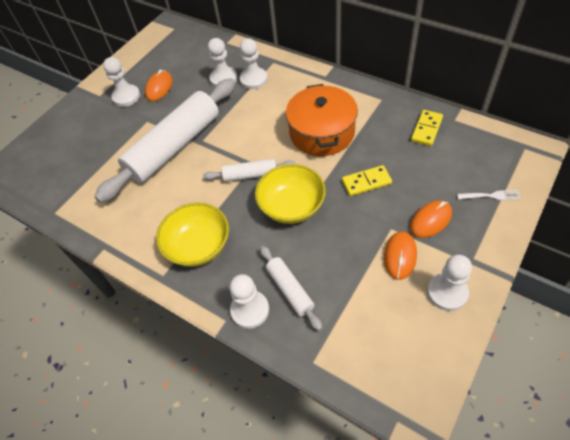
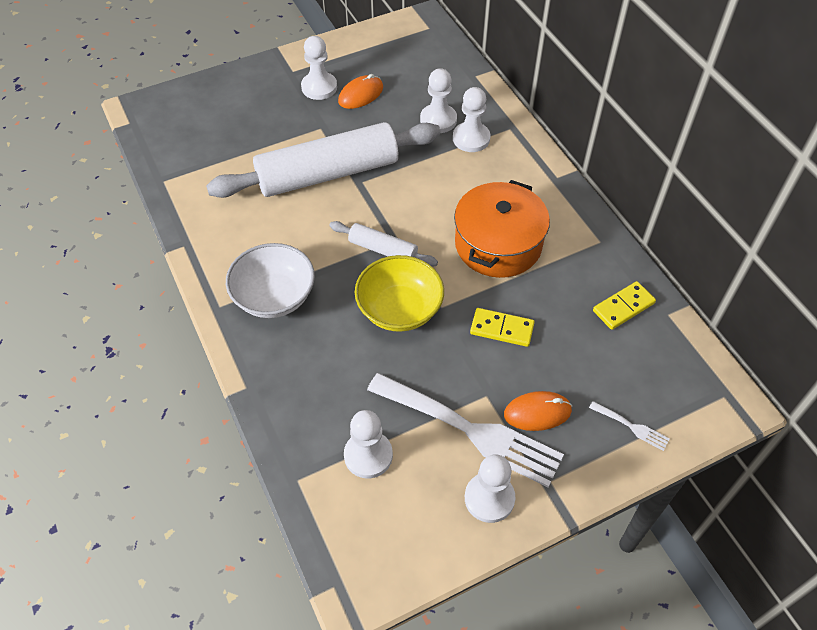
camera: 25 degrees right, 0 degrees up
(198, 246) = (274, 297): yellow bowl -> white bowl
(250, 310) = (276, 392): white pawn -> white pawn (368, 455)
(289, 290) = (330, 395): white rolling pin -> none
(400, 256) = (471, 430): orange mouse -> white fork

